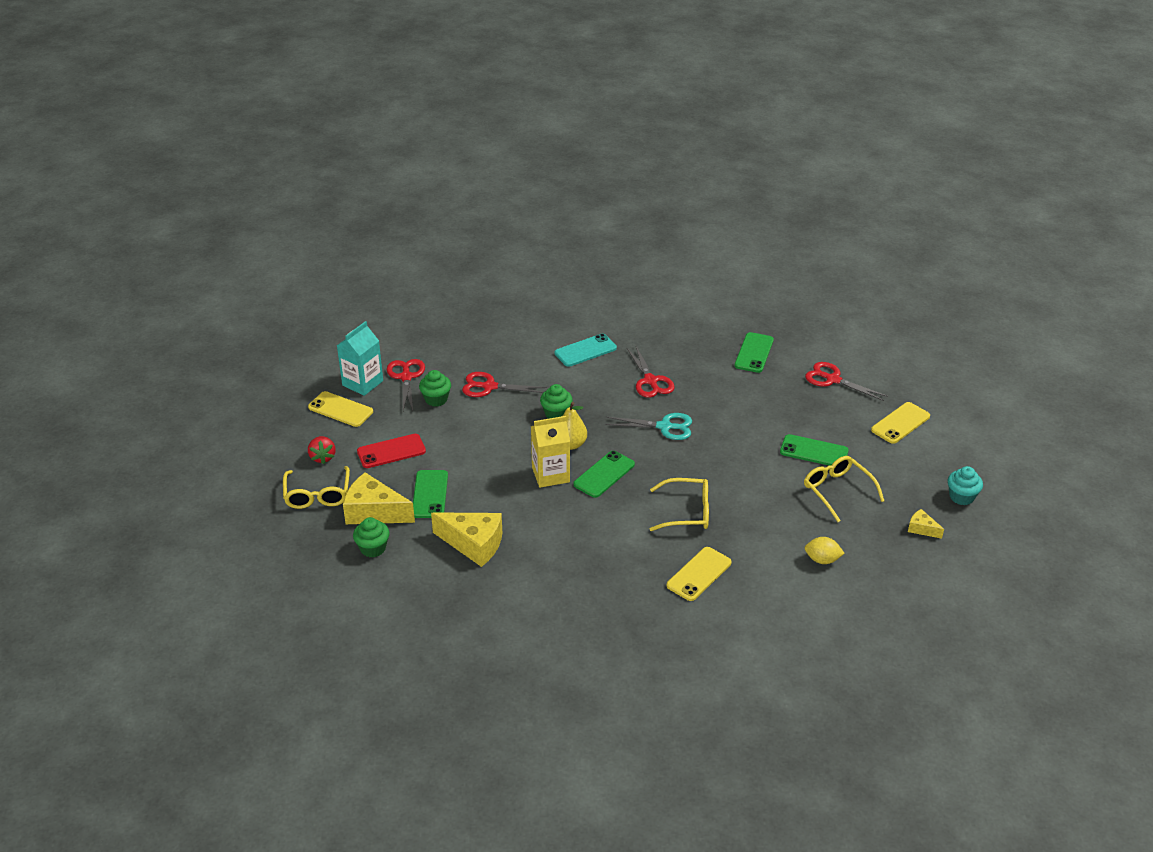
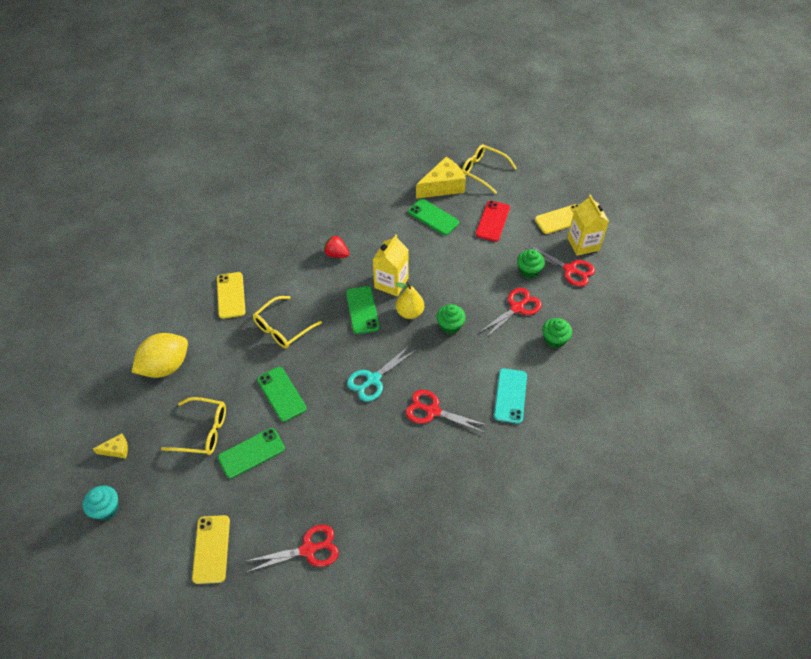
camera: 130 degrees right, 15 degrees up
(322, 457) = (517, 189): red strawberry -> red strawberry (336, 254)
(362, 383) = (583, 244): turquoise carton -> yellow carton
(373, 548) = (412, 171): green cupcake -> green cupcake (554, 340)
(474, 544) = (370, 212): yellow cheese -> none
(754, 353) = (399, 518): green phone -> green phone (281, 394)
(822, 560) = (166, 366): yellow lemon -> yellow lemon, size x1.86

